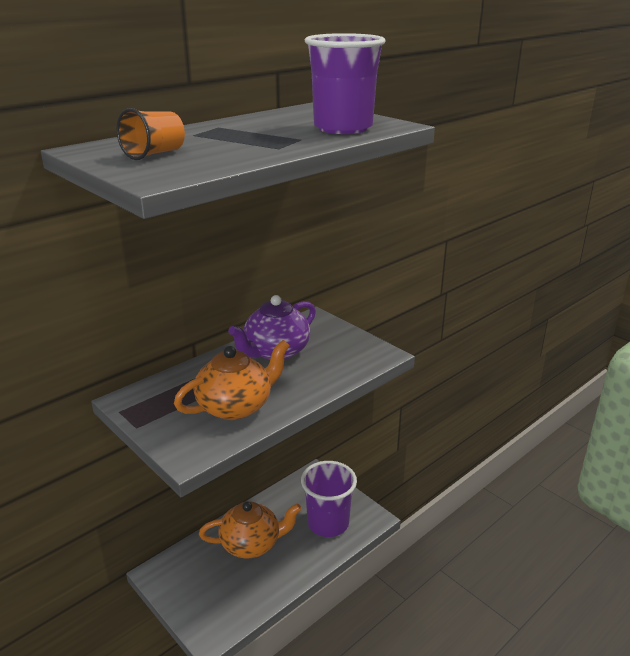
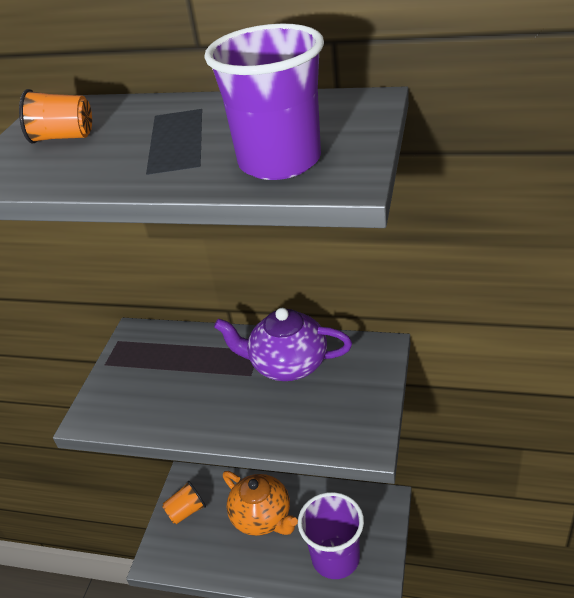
camera: 60 degrees right, 10 degrees up
(189, 589) = (186, 511): none -> orange cup
(236, 406) = (176, 399): orange teapot -> none

